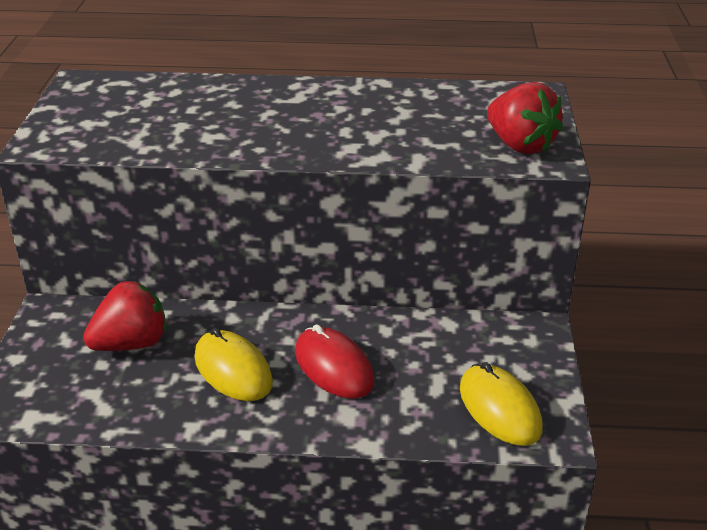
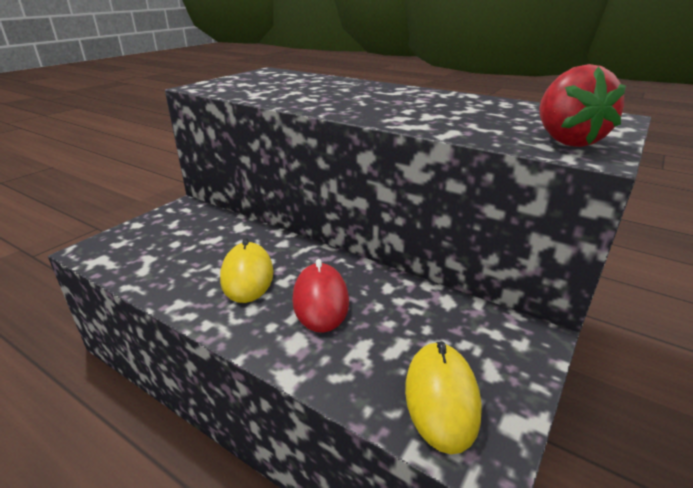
camera: 30 degrees right, 5 degrees down
(131, 344) = (205, 238): red strawberry -> none

